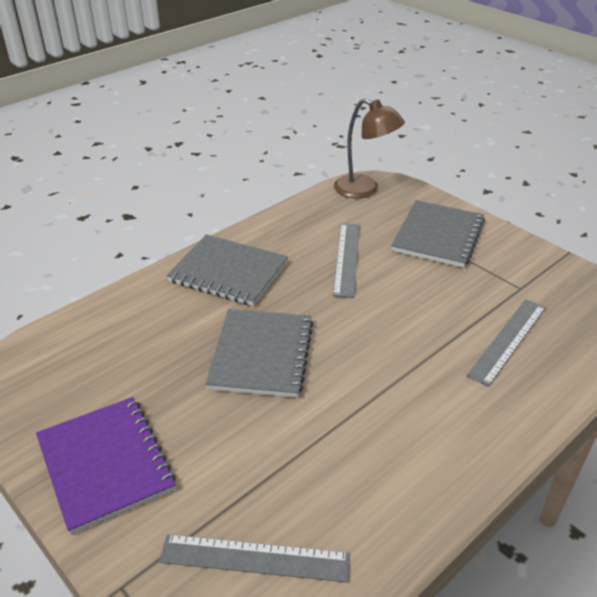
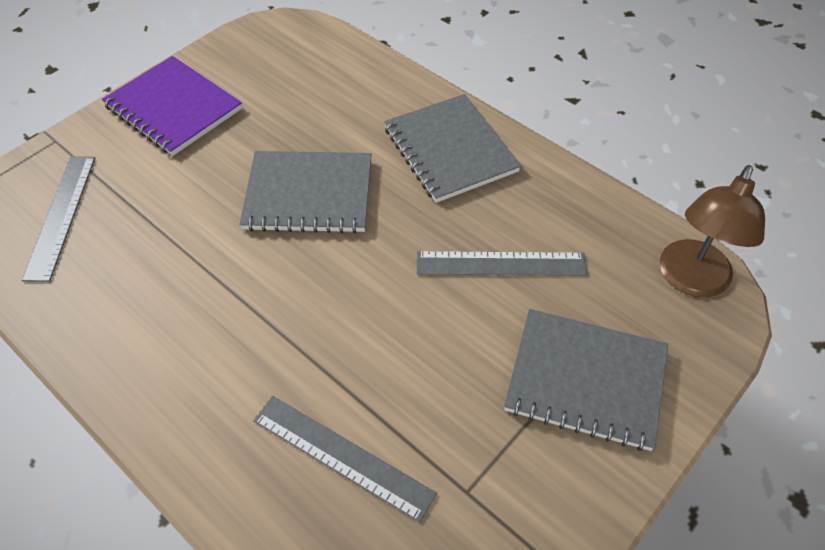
camera: 85 degrees right, 15 degrees up
(105, 464) = (173, 108): purple notebook -> purple notebook turned 75 degrees clockwise
(228, 272) = (450, 150): grey notebook -> grey notebook turned 45 degrees counterclockwise

